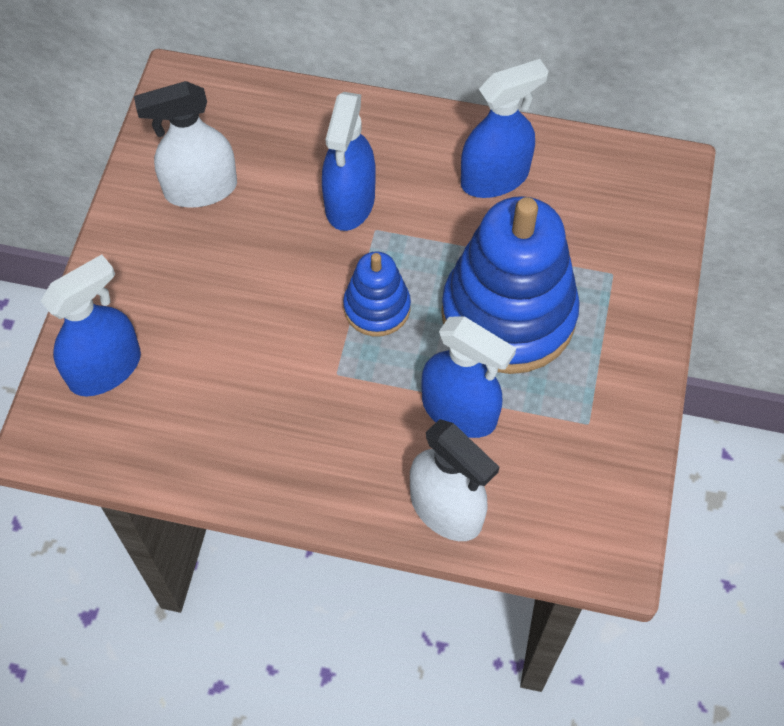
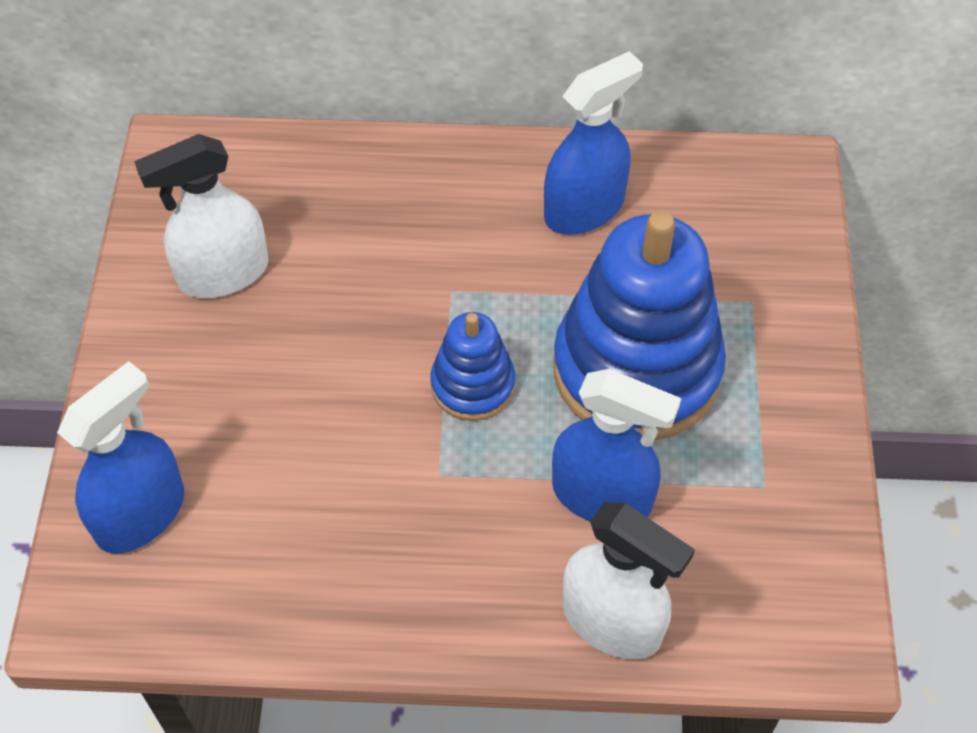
camera: 10 degrees left, 5 degrees down
(350, 202) = (413, 263): blue spray bottle -> none

